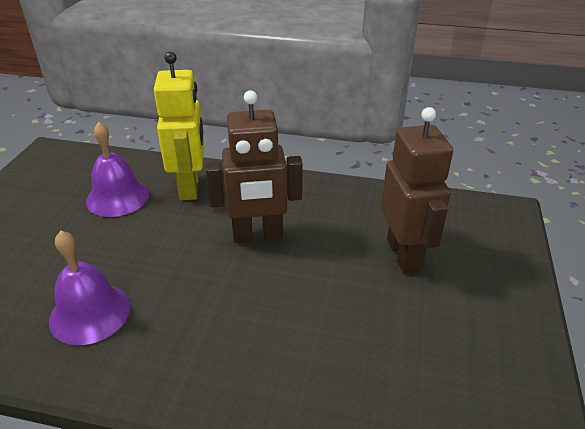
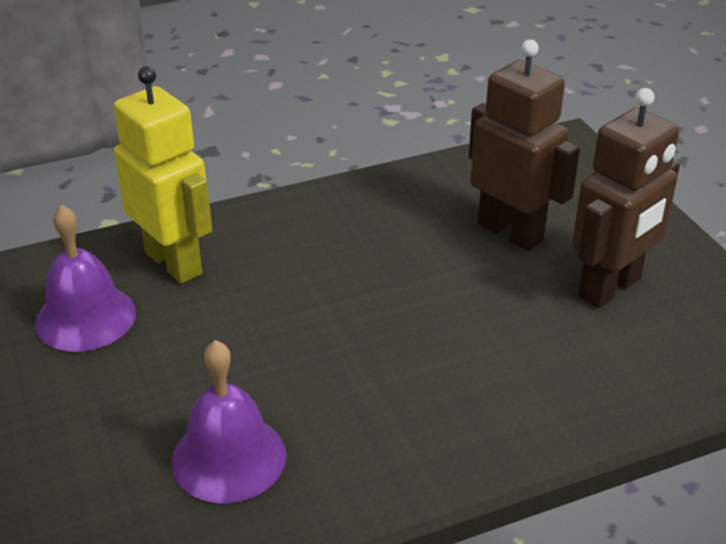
camera: 35 degrees left, 0 degrees up
(257, 235) = (330, 282): brown robot -> brown robot (610, 288)

